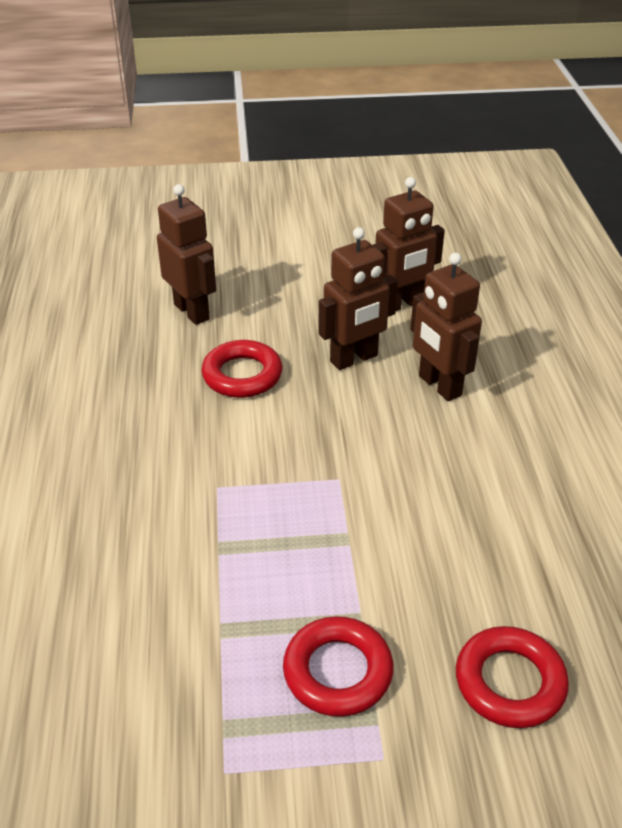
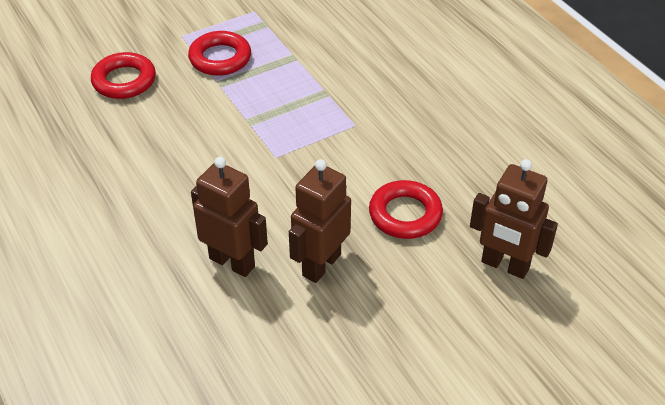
camera: 155 degrees right, 5 degrees up
(401, 304) = (310, 353): brown robot -> none

